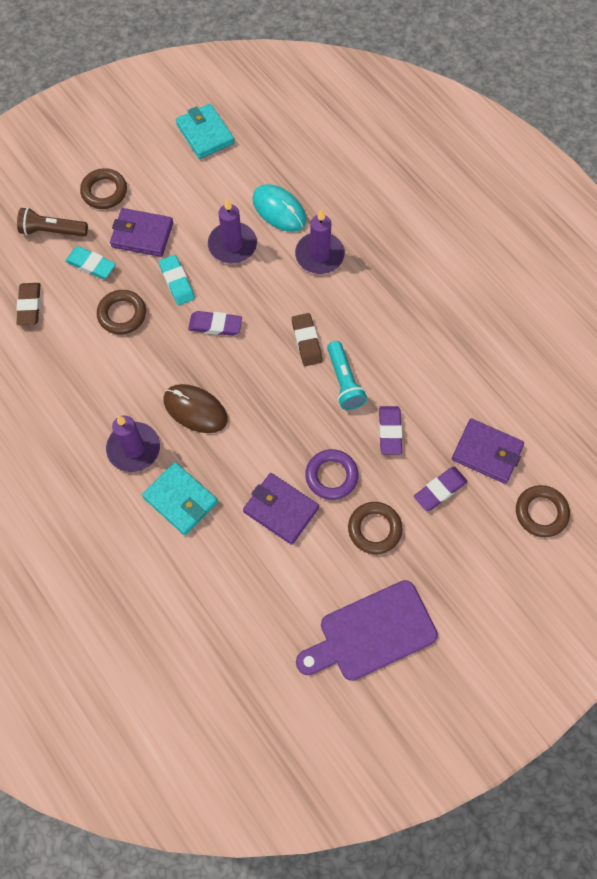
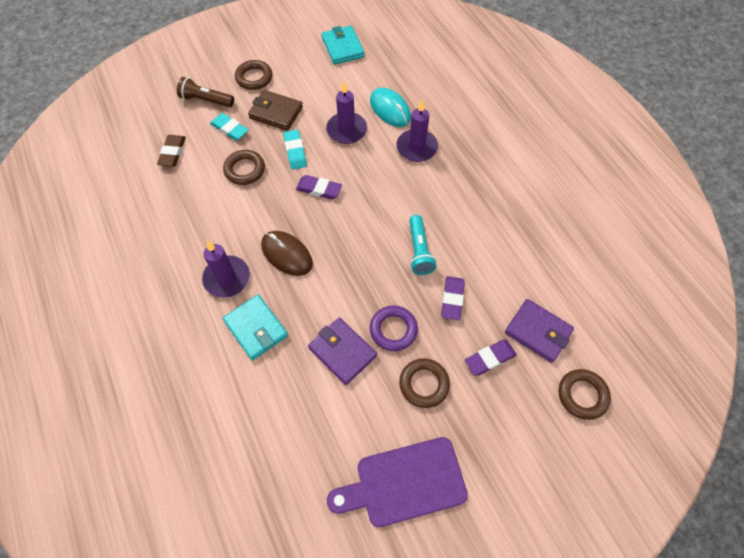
camera: 10 degrees right, 5 degrees down
(142, 235) = (276, 113): purple wallet -> brown wallet
(306, 341) = (393, 213): brown eraser -> none

